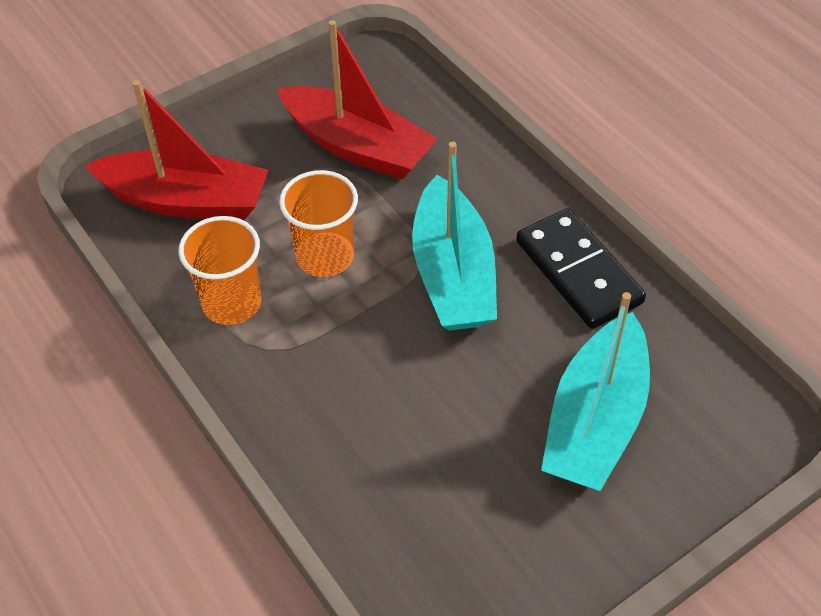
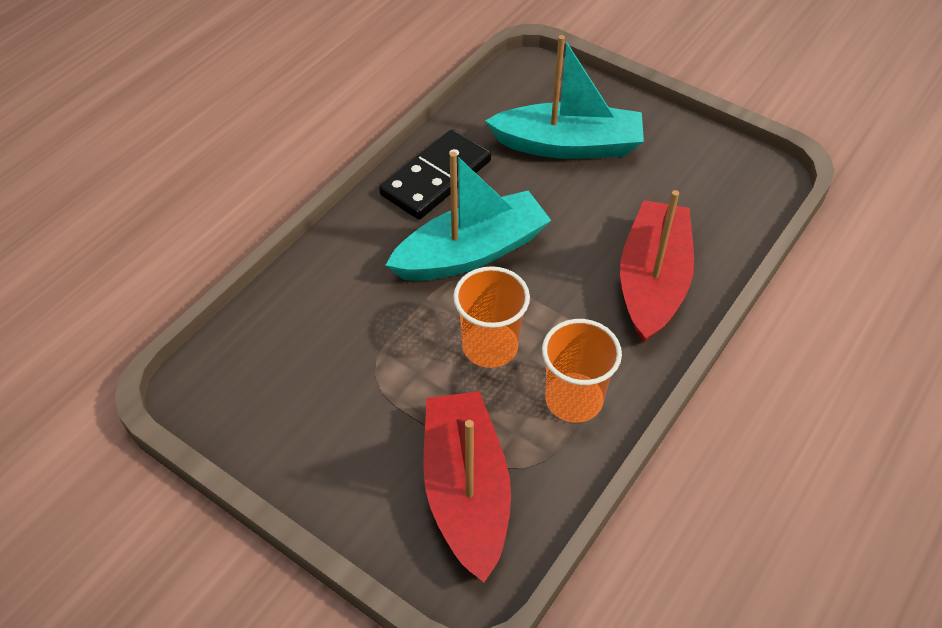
camera: 110 degrees left, 0 degrees up
(357, 146) = (339, 365): red boat -> red boat (652, 281)

